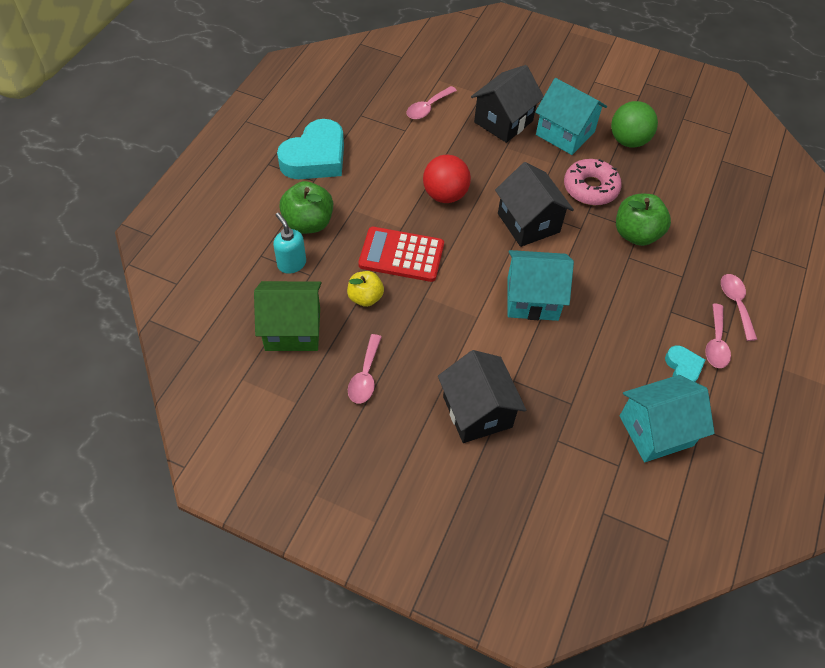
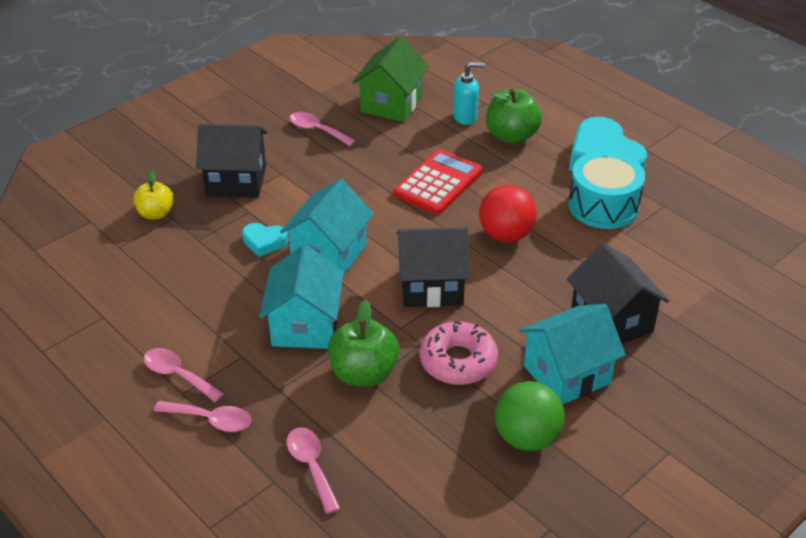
camera: 115 degrees right, 15 degrees down
(365, 297) = (400, 149): yellow apple -> yellow apple (156, 213)
(379, 147) = (603, 206): none -> turquoise drum
(428, 108) = (659, 262): pink spoon -> pink spoon (311, 466)
(656, 431) = (127, 283): turquoise house -> turquoise house (305, 325)
(683, 368) = (171, 333): turquoise heart -> turquoise heart (264, 242)

